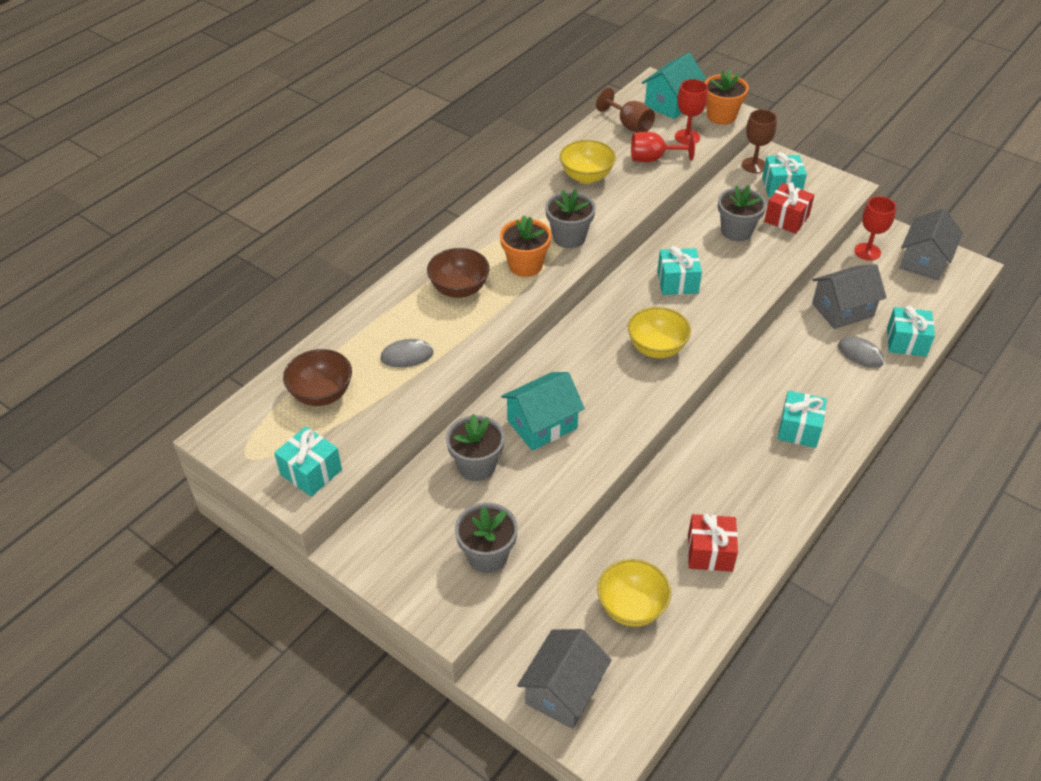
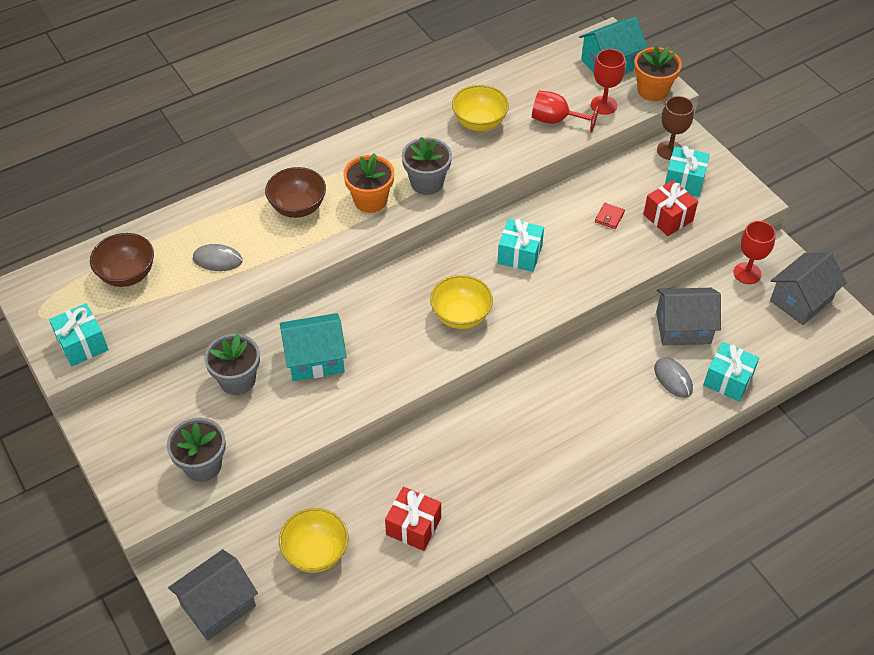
camera: 20 degrees right, 5 degrees up
(629, 125) = (553, 77): brown goblet -> none
(736, 231) = (609, 217): grey flower pot -> red wallet
(799, 429) = (566, 436): turquoise gift -> none

